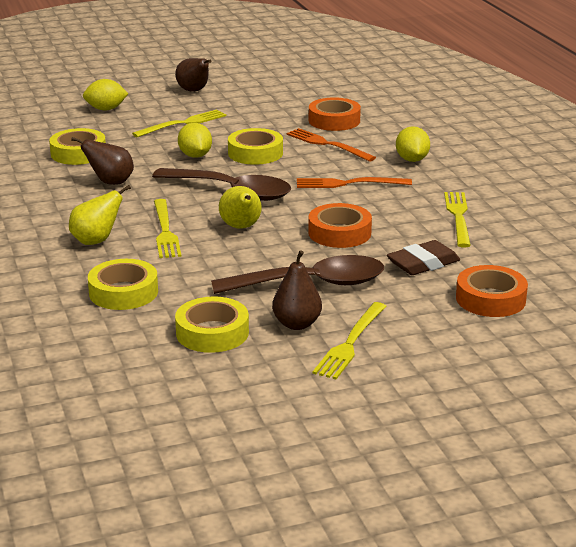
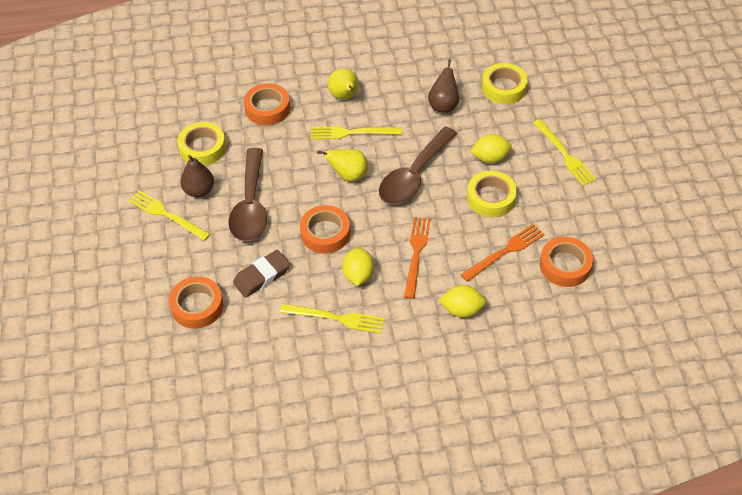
camera: 100 degrees right, 25 degrees up
(106, 109) = (602, 105): yellow lemon -> yellow lemon (358, 275)
(123, 292) = (267, 108): yellow tape -> orange tape
(194, 91) = (650, 167): brown pear -> none
(423, 263) = (262, 276): brown eraser -> brown eraser turned 75 degrees clockwise

